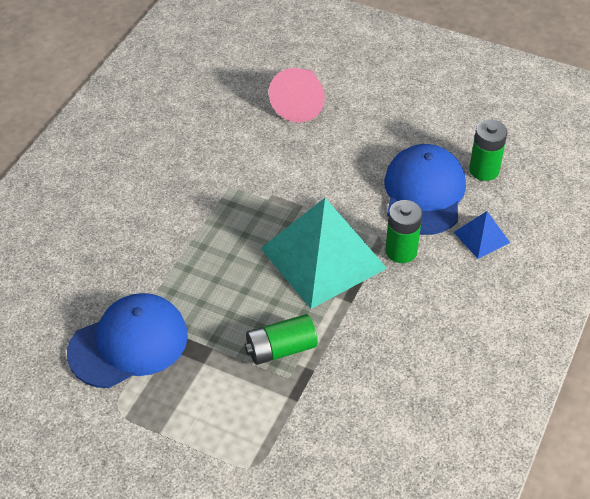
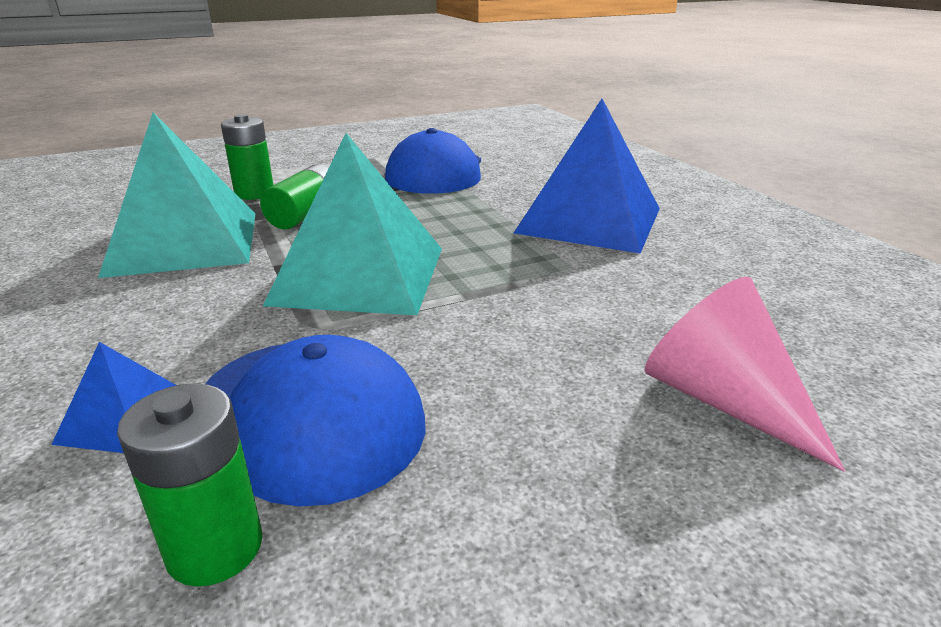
camera: 130 degrees right, 20 degrees down
(154, 210) = (590, 220): none -> blue pyramid
(374, 369) = (185, 242): none -> turquoise pyramid
(401, 251) = (262, 329): green battery -> green battery (254, 193)

